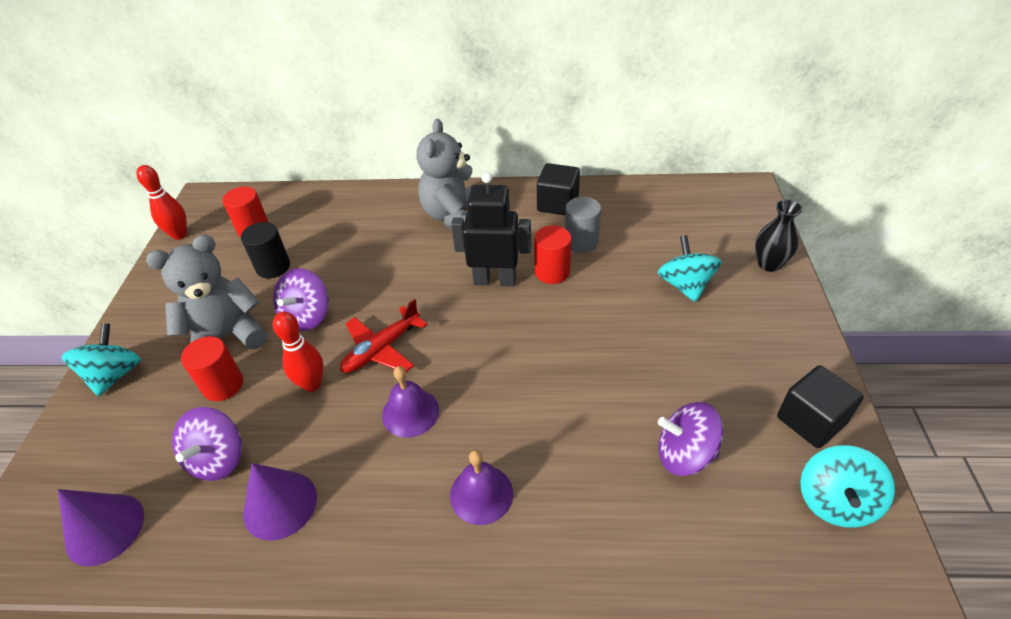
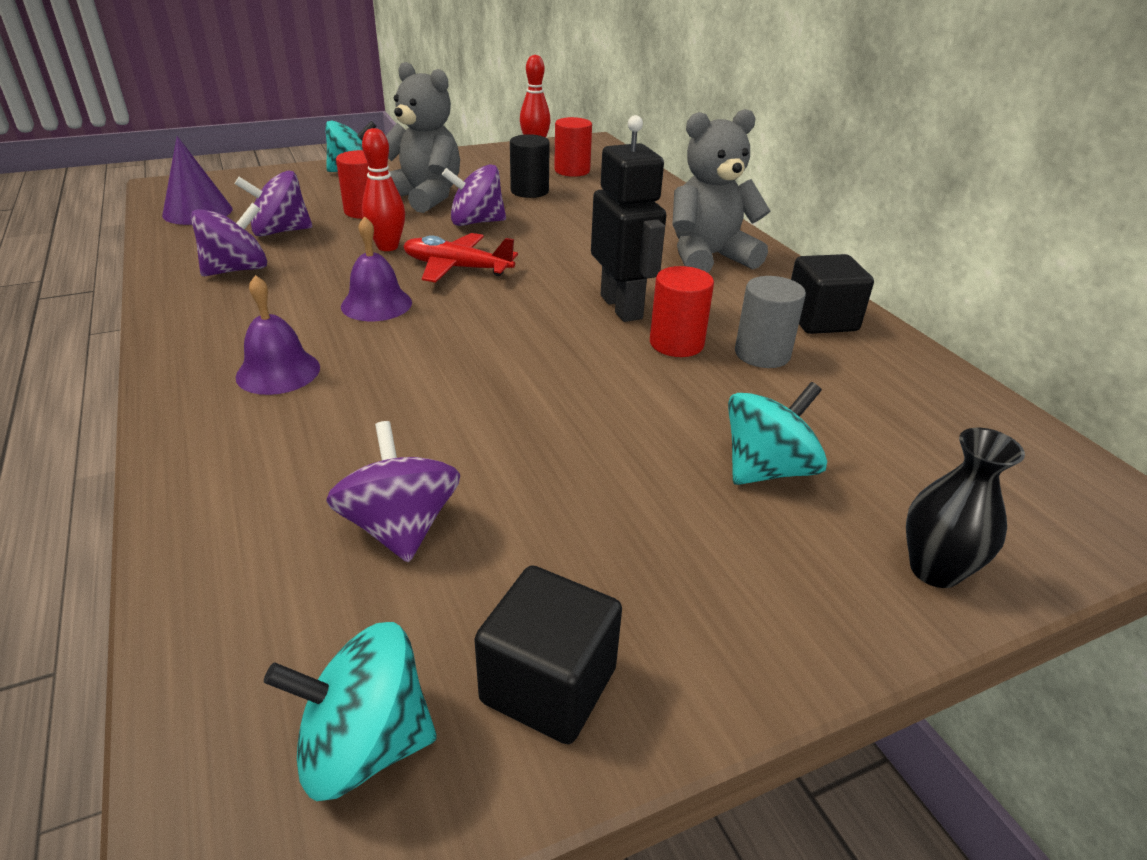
camera: 60 degrees right, 10 degrees down
(280, 504) = (237, 270): purple cone -> purple spinning top

